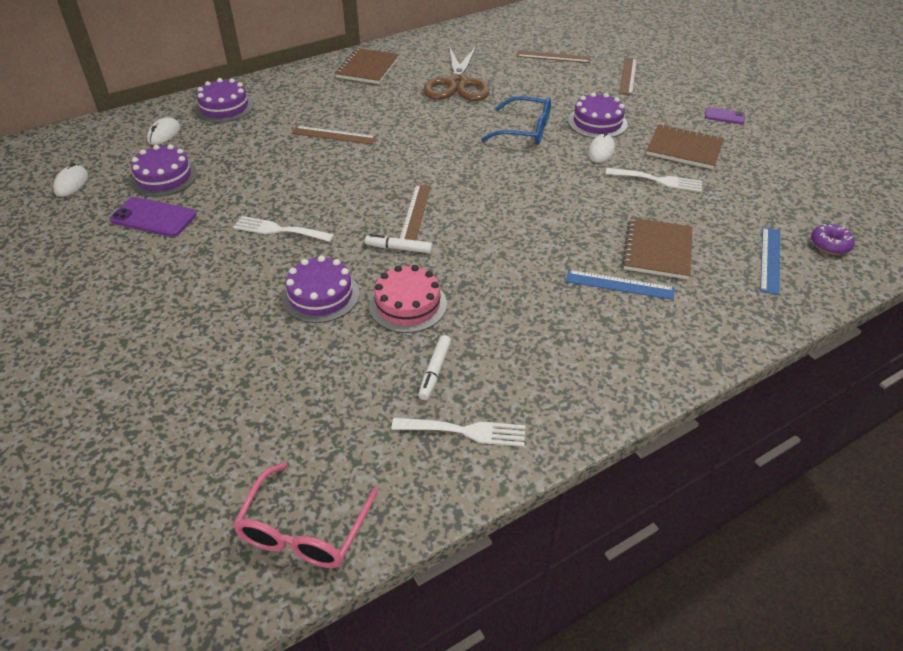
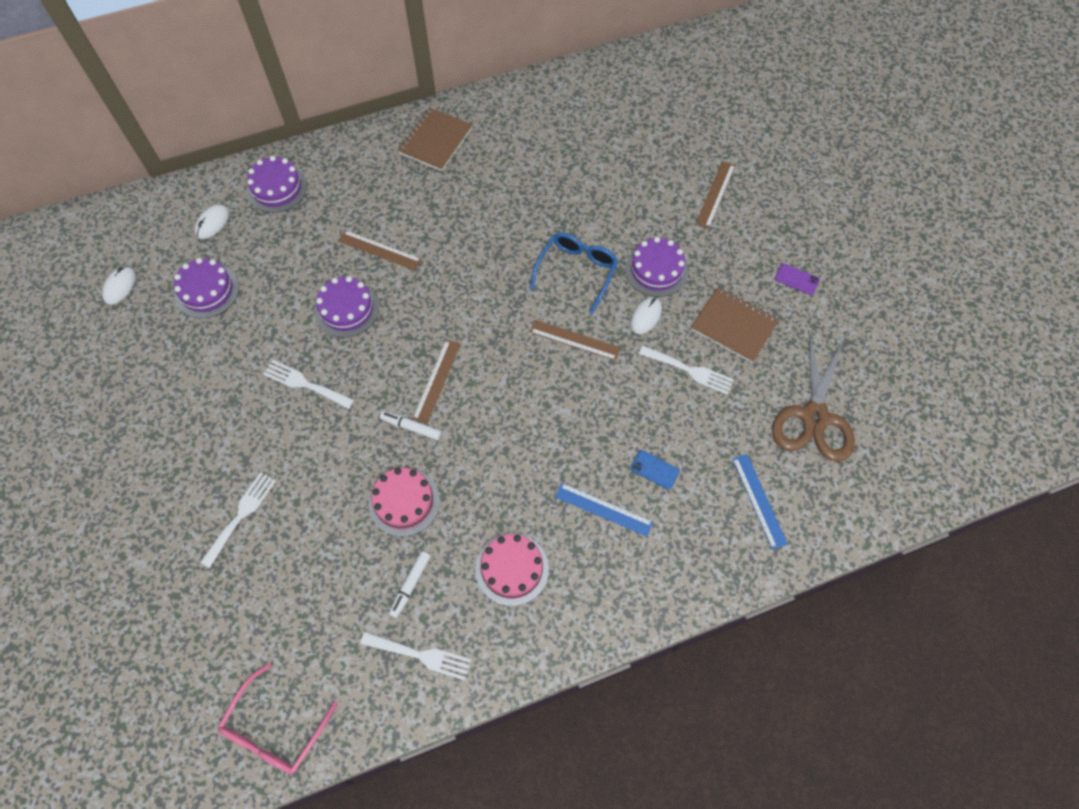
camera: 10 degrees right, 20 degrees up
(153, 217) = (192, 348): purple phone -> none
(227, 338) = (241, 515): none -> white fork
(320, 295) = (329, 477): purple cake -> purple cake (346, 309)
(457, 84) = (525, 182): brown scissors -> brown scissors (814, 417)
(525, 130) = (577, 271): blue glasses -> blue glasses turned 90 degrees counterclockwise
(542, 343) = (512, 569): none -> pink cake
(553, 57) = (643, 148): brown ruler -> brown ruler (575, 340)
(657, 250) = (654, 470): brown notebook -> blue phone
(770, 260) = (759, 500): blue ruler -> blue ruler turned 45 degrees counterclockwise
(830, 245) = (826, 490): purple donut -> none

